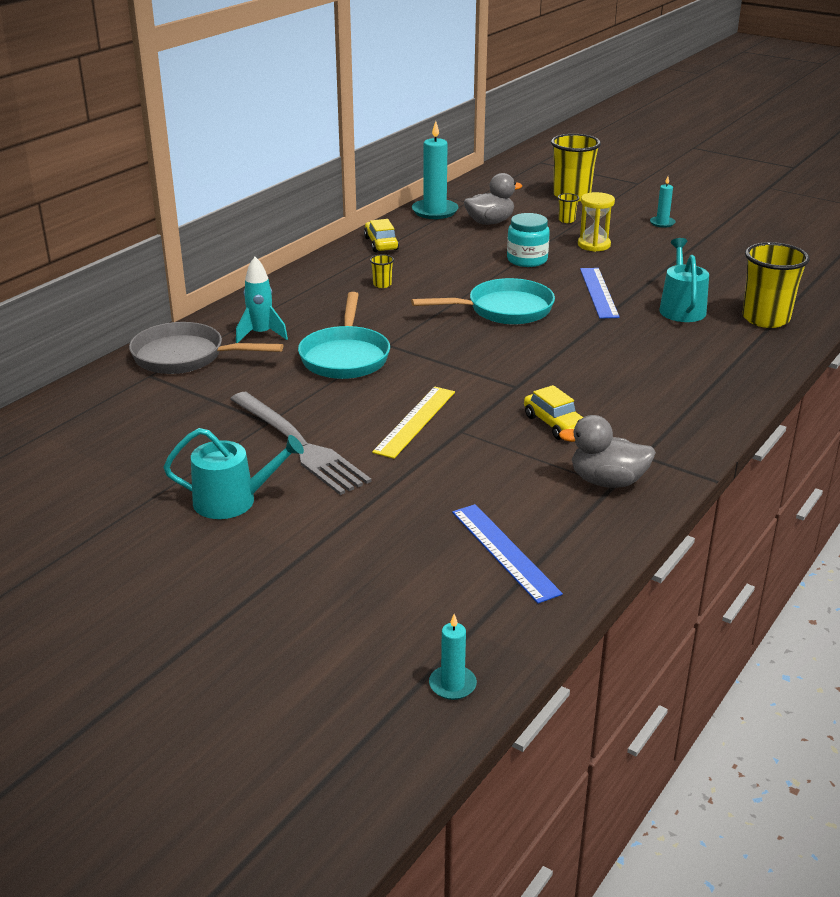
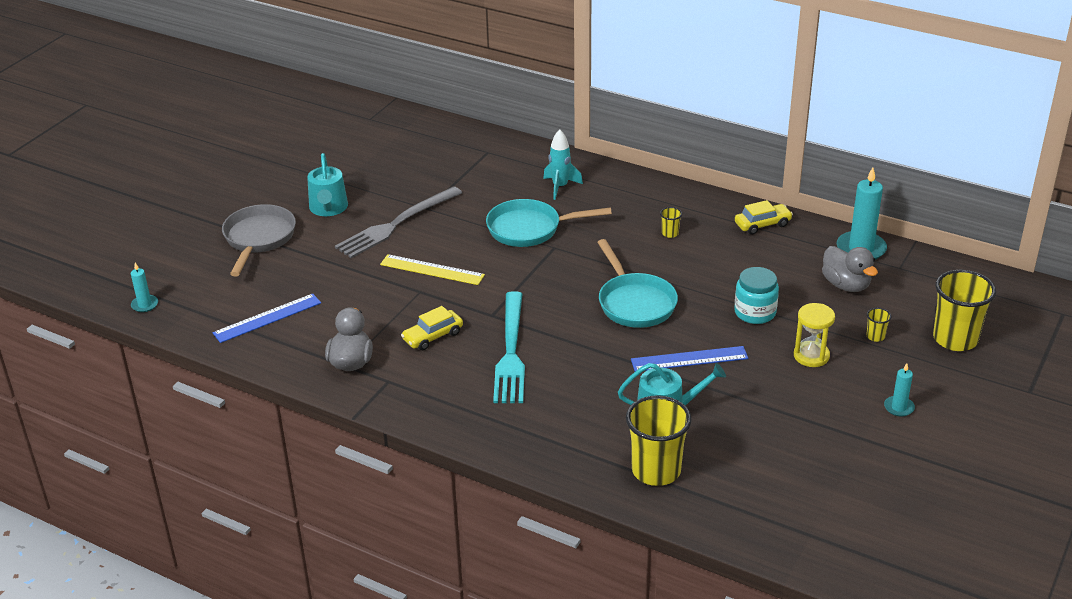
camera: 85 degrees right, 5 degrees up
(185, 357) = (517, 161): grey pan -> grey pan (258, 239)
(585, 378) = (510, 351): none -> turquoise fork

